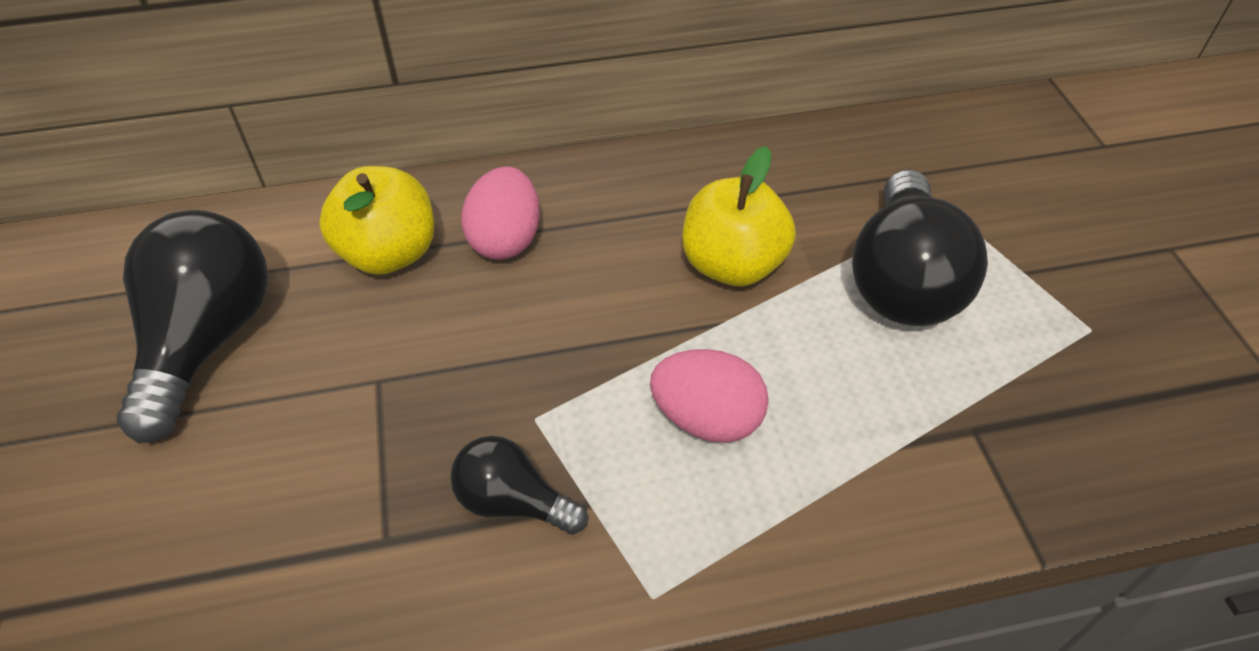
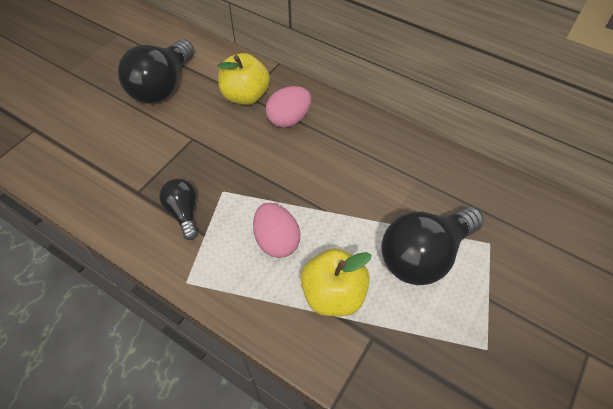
camera: 45 degrees right, 5 degrees up
(208, 340) = (162, 87): black light bulb -> black light bulb turned 150 degrees clockwise
(732, 264) = (360, 192): yellow apple -> yellow apple (333, 294)

